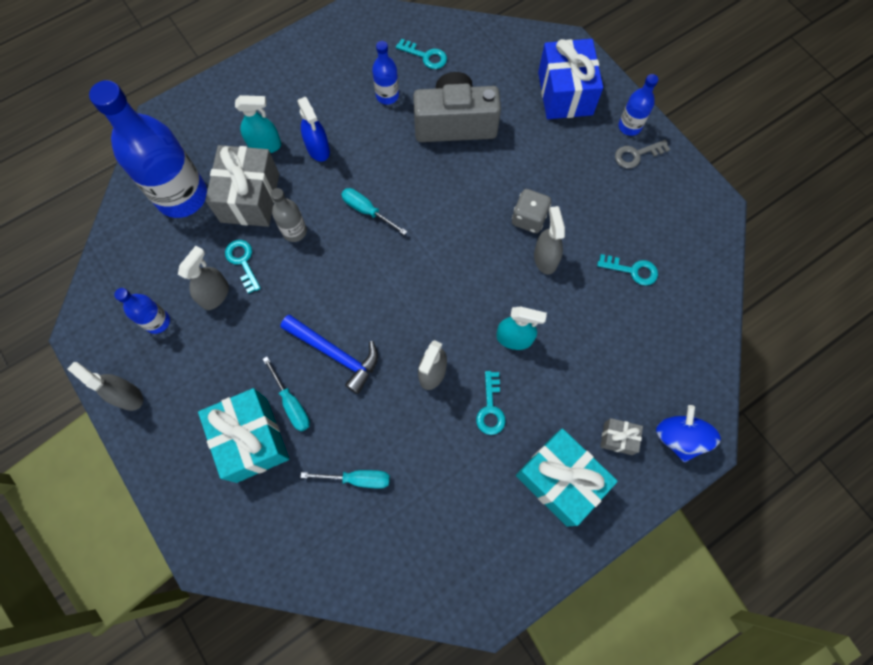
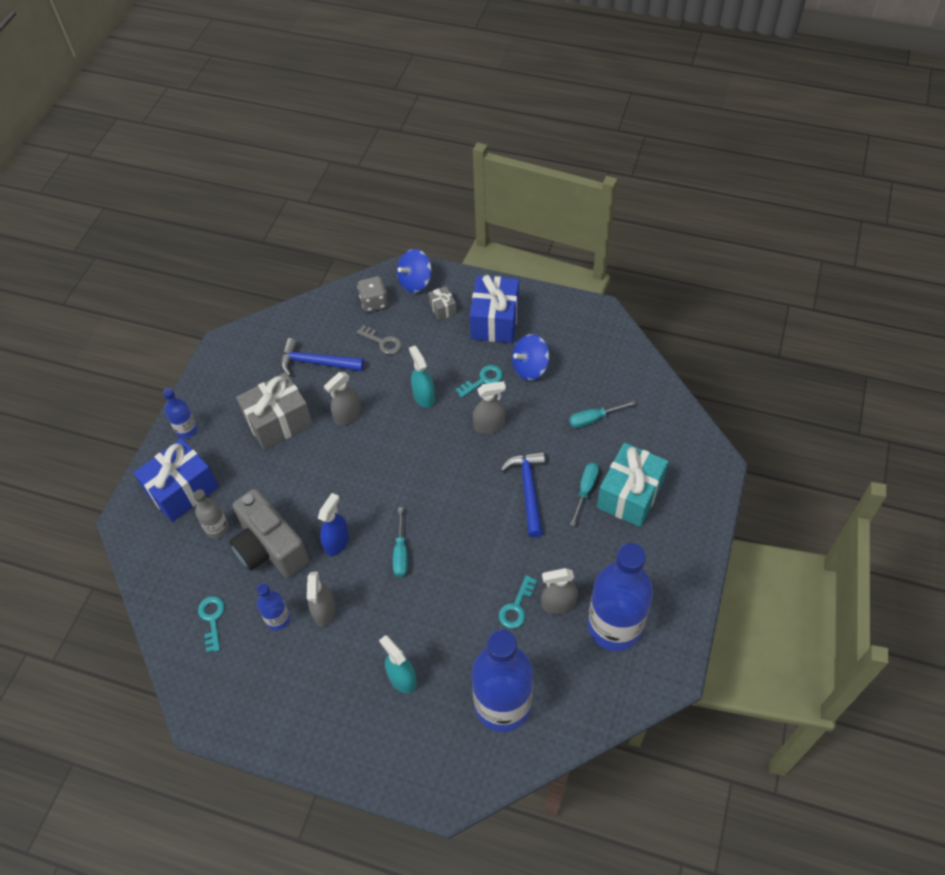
camera: 125 degrees left, 15 degrees down
(127, 396) = (680, 597): grey spray bottle -> grey spray bottle (324, 611)
(157, 322) = (614, 626): blue bottle -> blue bottle, size x2.14
(250, 198) = (459, 648): grey gift -> grey gift (278, 422)
(294, 231) = (460, 590): grey bottle -> grey bottle (217, 529)
(318, 149) = (372, 633): blue spray bottle -> blue spray bottle (337, 542)
(357, 479) = (594, 419): turquoise screwdriver -> turquoise screwdriver turned 75 degrees counterclockwise
(469, 467) = (530, 368): none -> blue spinning top
(529, 218) = (321, 444): grey dice -> grey dice (374, 302)
(559, 480) = (495, 321): turquoise gift -> blue gift
(632, 270) = (316, 363): turquoise key -> blue hammer
(636, 155) = (211, 412): grey key -> grey key (383, 342)

